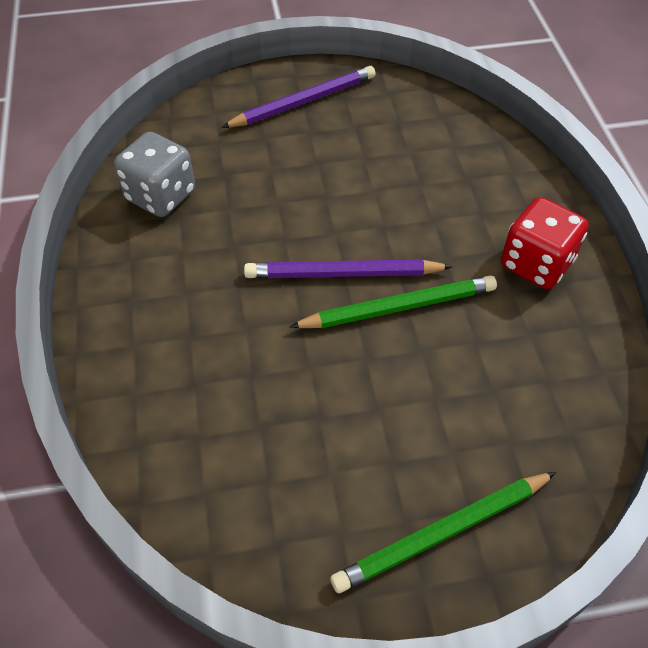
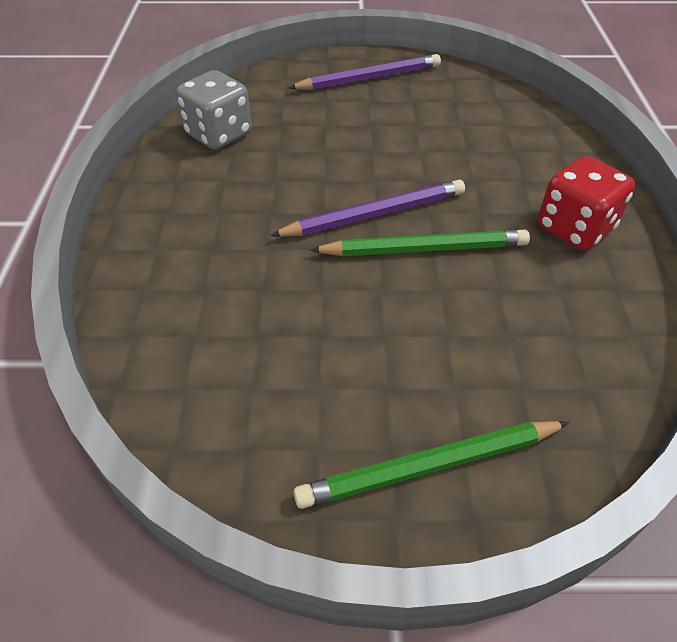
camera: 10 degrees right, 5 degrees down
(343, 274) = (374, 214): purple pencil -> purple pencil turned 150 degrees clockwise

